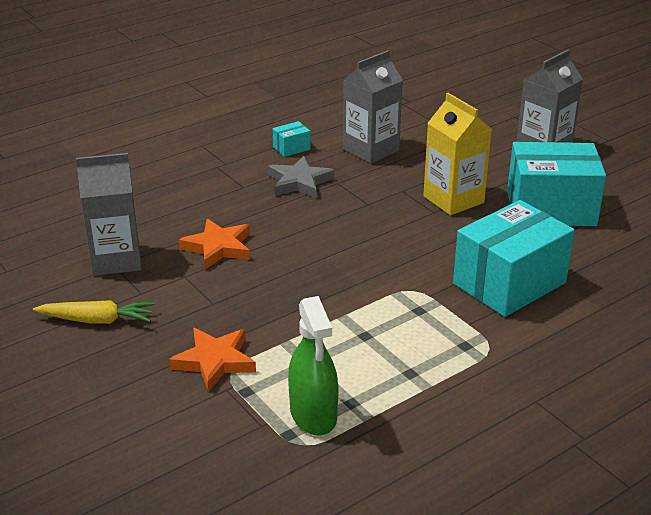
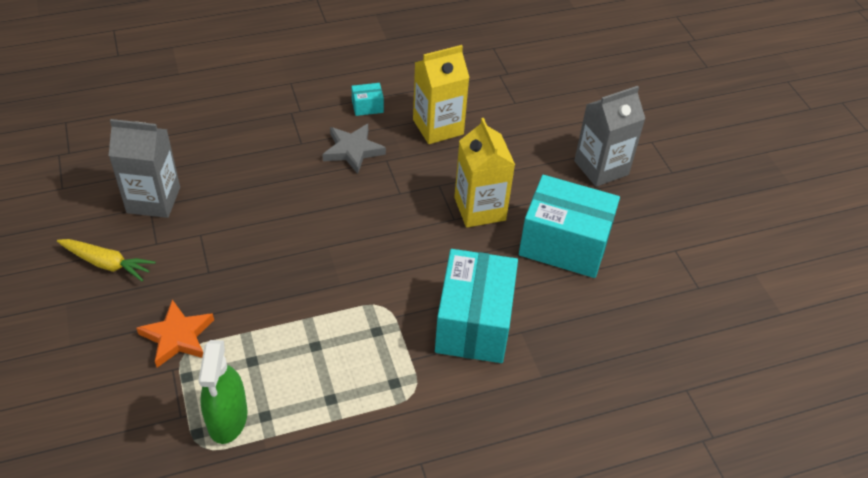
camera: 15 degrees right, 15 degrees up
(218, 247) = (244, 210): orange star -> none
(371, 150) = (438, 127): grey carton -> yellow carton
(509, 283) = (473, 323): turquoise box -> turquoise box turned 60 degrees counterclockwise

